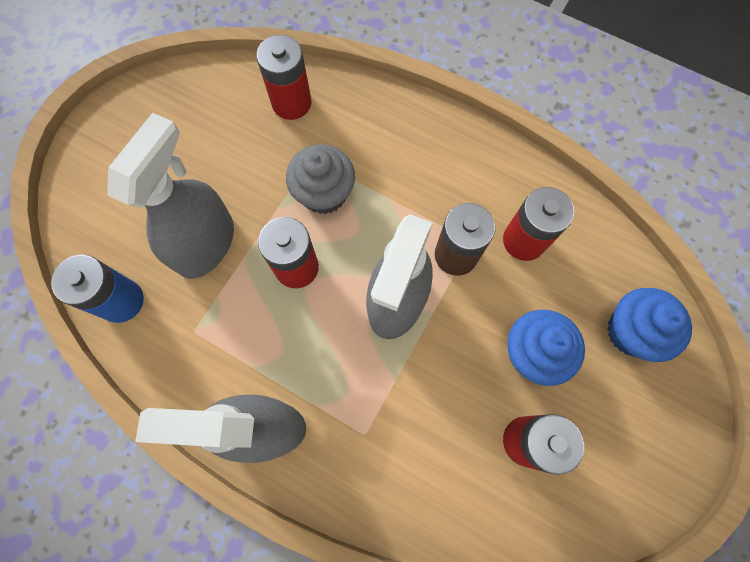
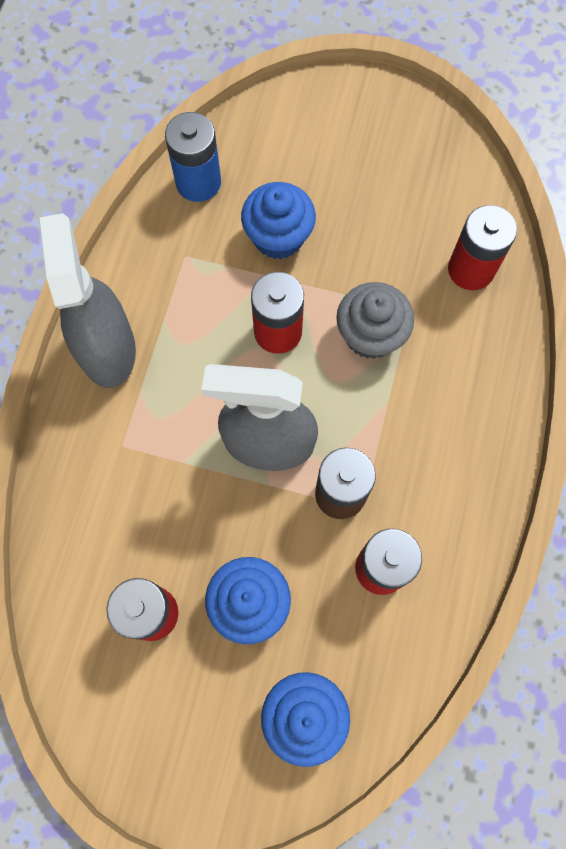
camera: 75 degrees right, 0 degrees up
(206, 243) = (278, 237): grey spray bottle -> blue cupcake

